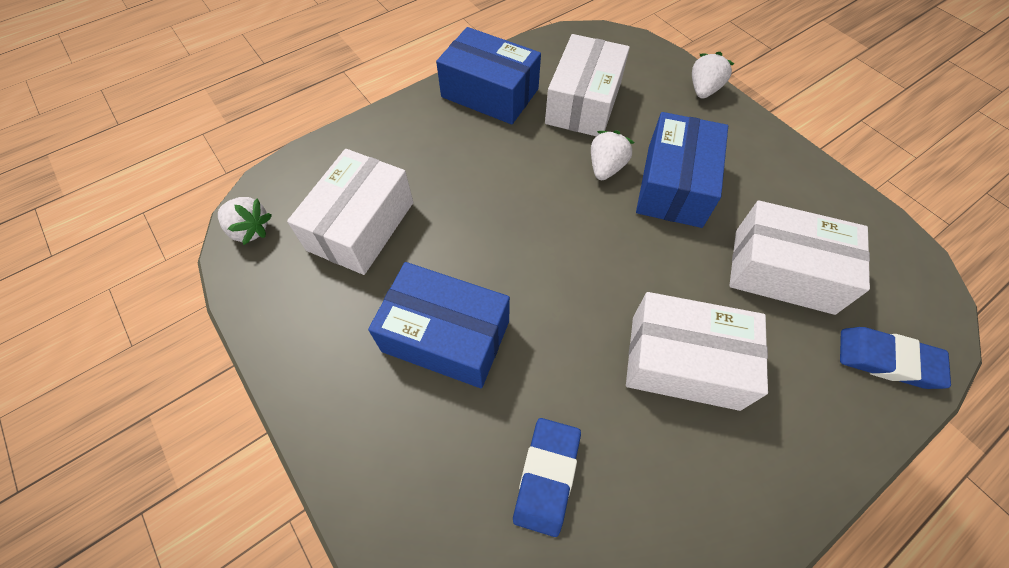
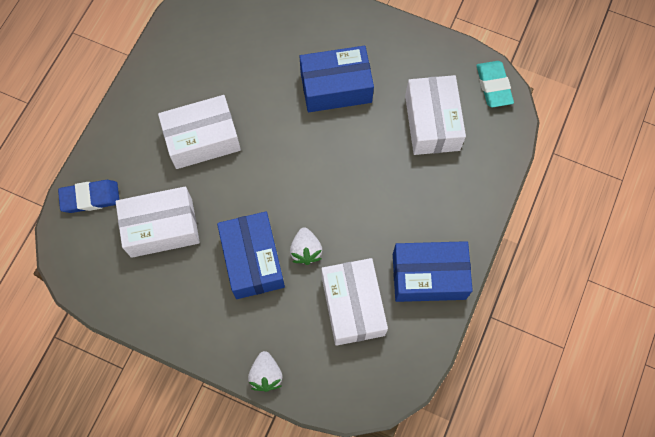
camera: 150 degrees right, 10 degrees up
(250, 230) = (493, 86): white strawberry -> turquoise eraser
(546, 476) = (247, 51): blue eraser -> none

